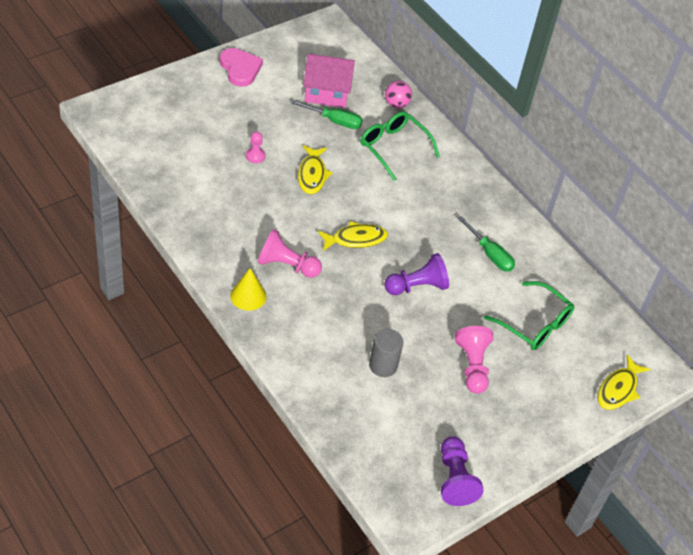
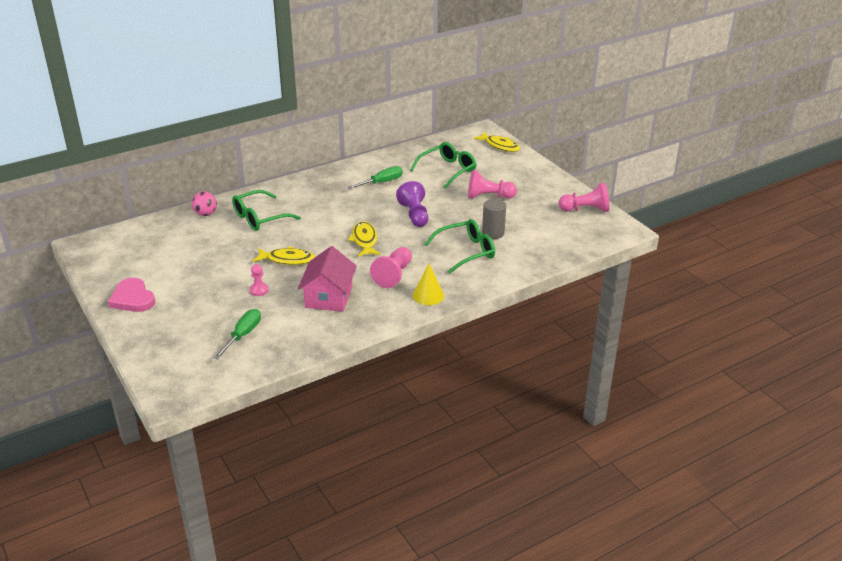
camera: 80 degrees left, 15 degrees down
(240, 69) = (132, 298): pink heart -> pink heart turned 105 degrees counterclockwise
(326, 92) = (180, 249): pink house -> pink house (329, 297)
(334, 121) = (220, 246): green screwdriver -> green screwdriver (243, 335)
(338, 334) = (465, 252): none -> green glasses
(454, 479) = (585, 209): purple pawn -> pink pawn

